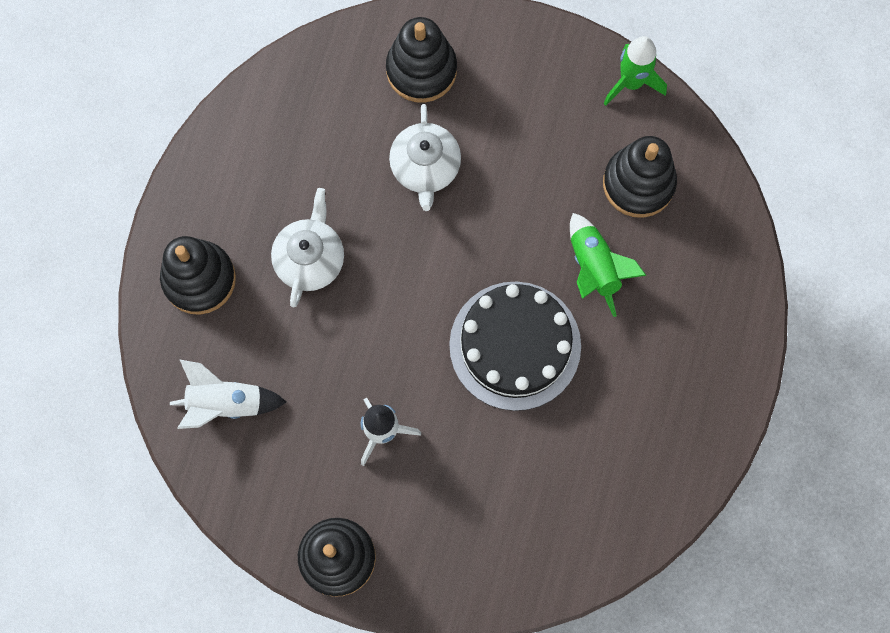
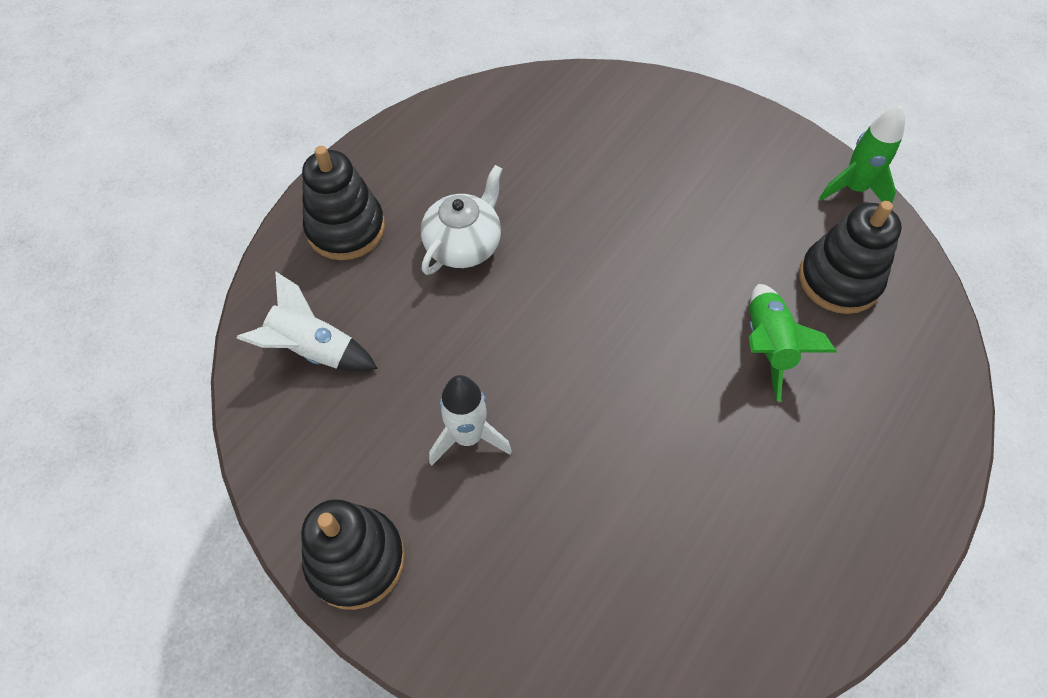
camera: 20 degrees right, 15 degrees down
(421, 70) = (640, 121): black stacking toy -> none
(425, 168) = (614, 200): white teapot -> none
(515, 345) = (652, 395): black cake -> none

